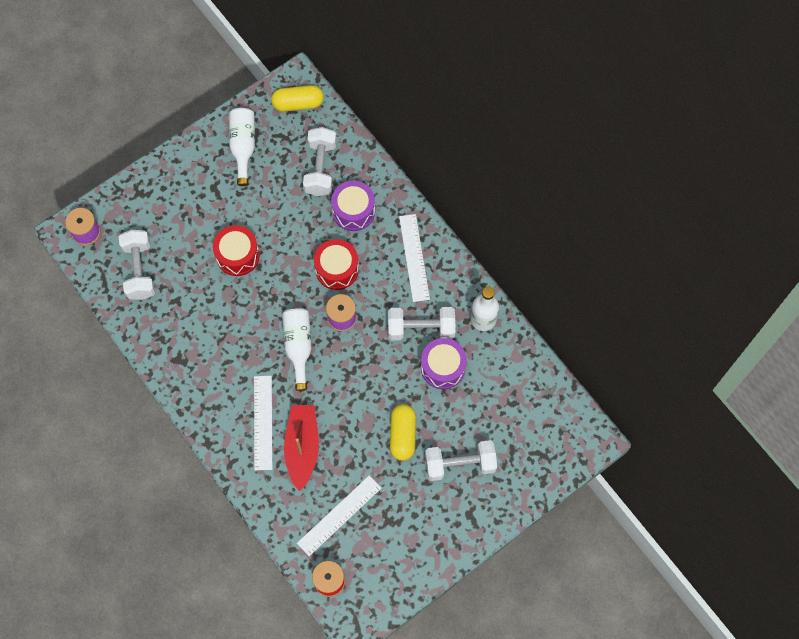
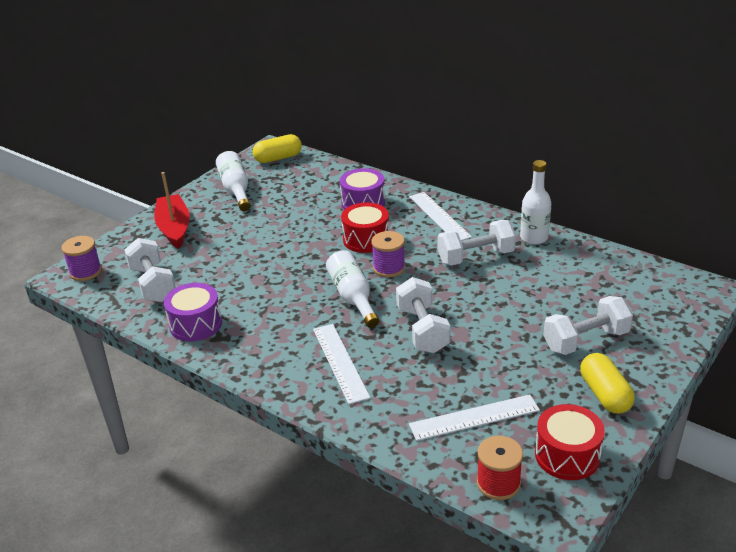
camera: 15 degrees left, 35 degrees down
(237, 255) = (258, 252): red drum -> red drum (567, 455)
(302, 447) = (397, 371): red boat -> red boat (174, 228)
(320, 168) = (317, 186): white dumbbell -> white dumbbell (422, 330)
(339, 515) = (474, 418): white ruler -> white ruler turned 45 degrees clockwise
(402, 435) = (506, 334): yellow capsule -> yellow capsule (605, 394)
(443, 367) = (516, 277): purple drum -> purple drum (195, 324)

